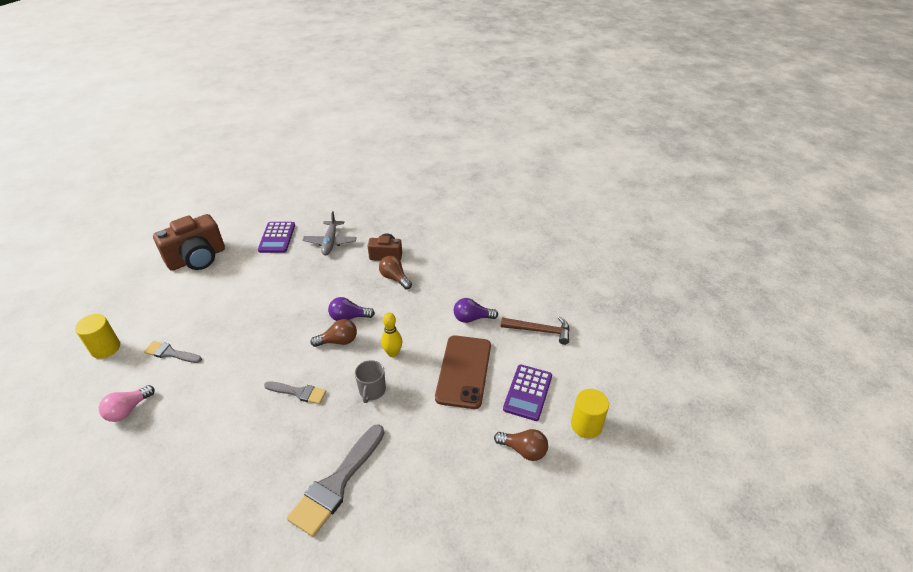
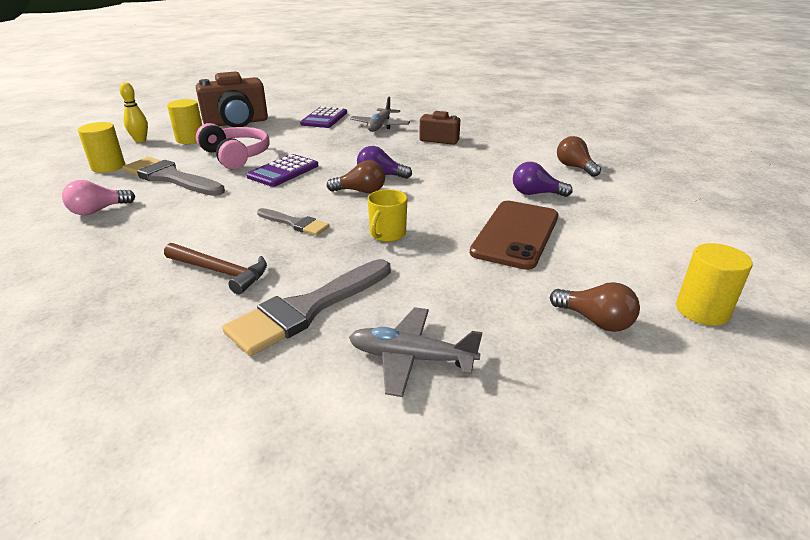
camera: 15 degrees right, 10 degrees down
(164, 292) = (190, 139): none -> yellow cylinder
(170, 353) = (170, 178): grey brush -> grey brush, size x1.78
(216, 311) = (236, 156): none -> pink headphones
(372, 391) = (387, 234): grey mug -> yellow mug
(393, 353) = (424, 208): yellow bowling pin -> yellow bowling pin (140, 140)
(395, 278) = (445, 155): brown light bulb -> brown light bulb (575, 167)
(416, 511) = (411, 358): none -> grey plane
(527, 392) = (607, 265): purple calculator -> purple calculator (283, 171)
(540, 331) = (630, 214): brown hammer -> brown hammer (220, 272)

